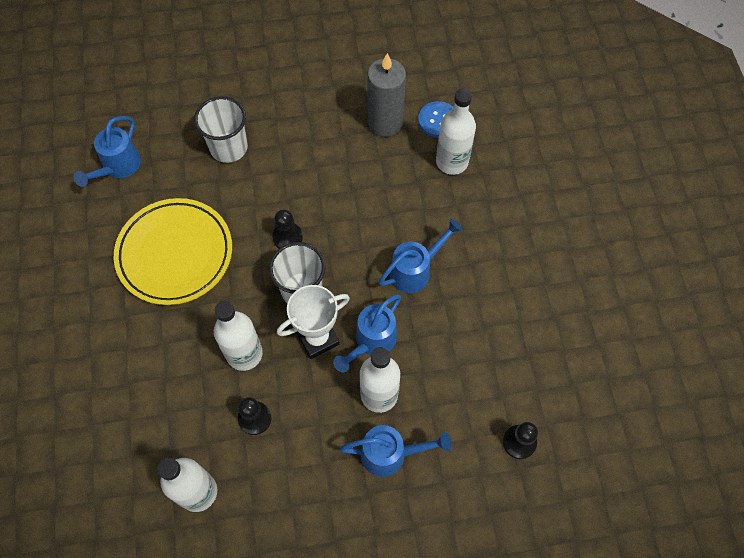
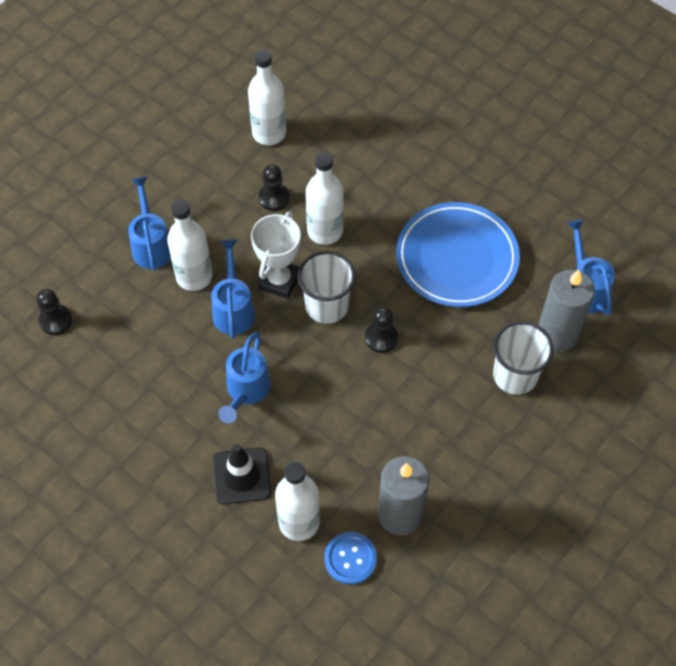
camera: 140 degrees right, 5 degrees down
(172, 152) = (557, 334): none -> grey candle
(175, 254) = (456, 258): yellow plate -> blue plate
(390, 454) = (152, 245): blue watering can -> blue watering can turned 120 degrees clockwise
(465, 215) = (242, 476): none -> black traffic cone

